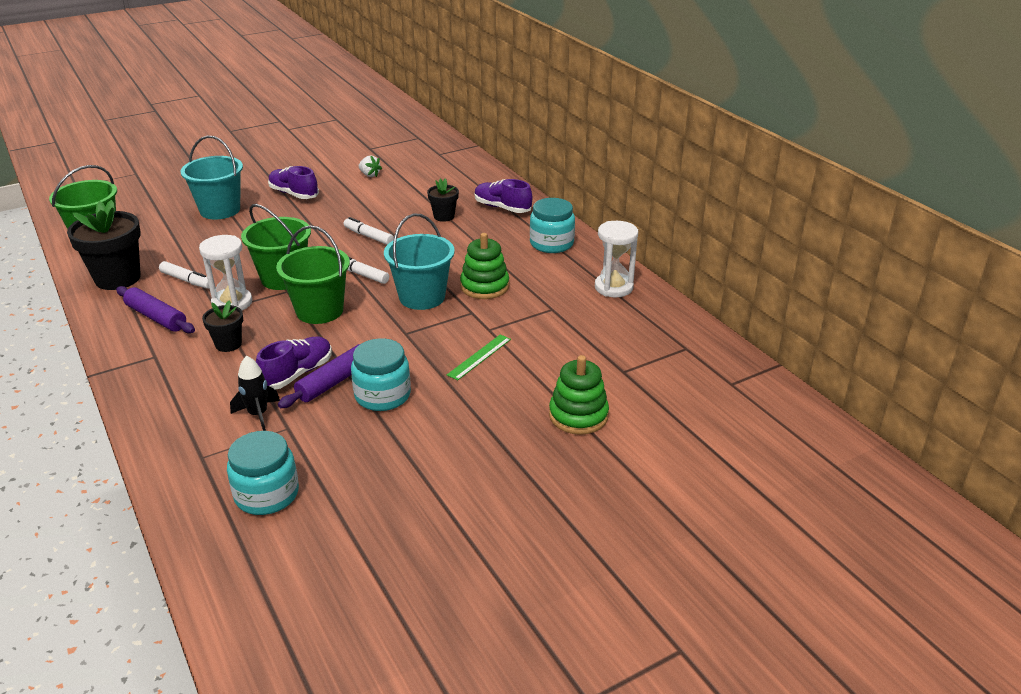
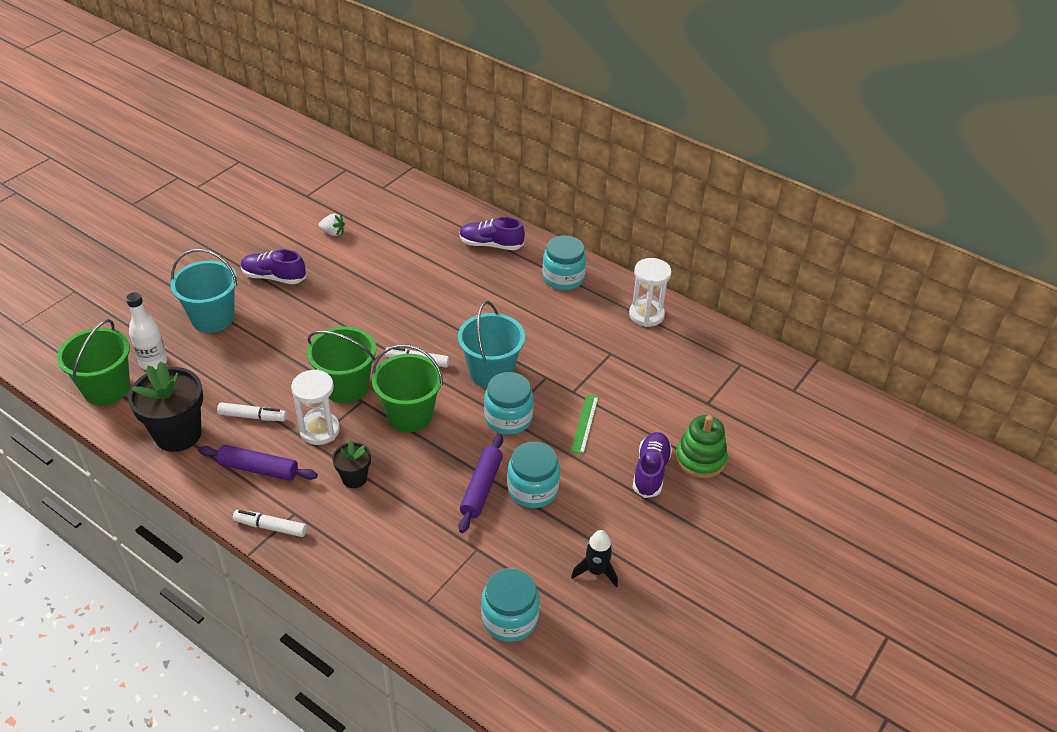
camera: 25 degrees left, 10 degrees up
(147, 228) = (153, 362): none -> white bottle
(258, 414) = (441, 544): black rocket -> black rocket (596, 571)
(297, 373) = (442, 490): purple shoe -> purple shoe (650, 471)
(368, 236) = (390, 313): white marker -> white marker (270, 527)
(408, 335) = (508, 418): none -> turquoise jar
(444, 216) = (444, 269): black flower pot -> none
(484, 286) = (537, 344): green stacking toy -> none

